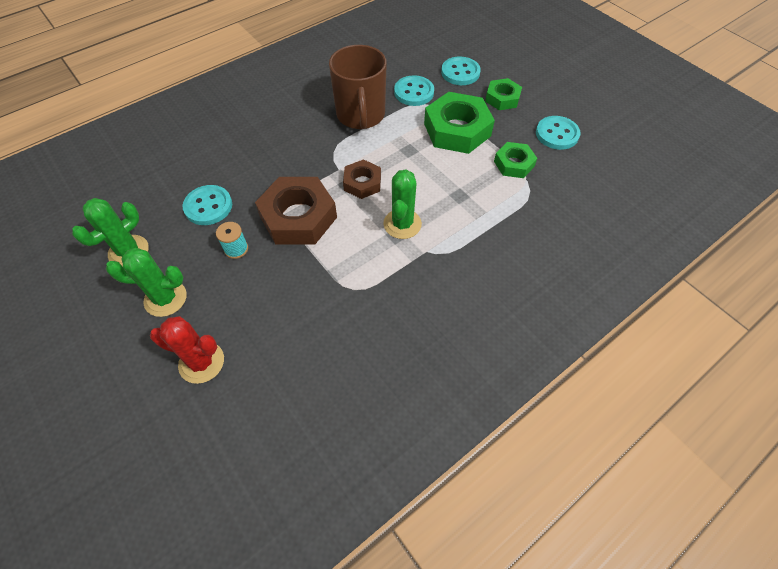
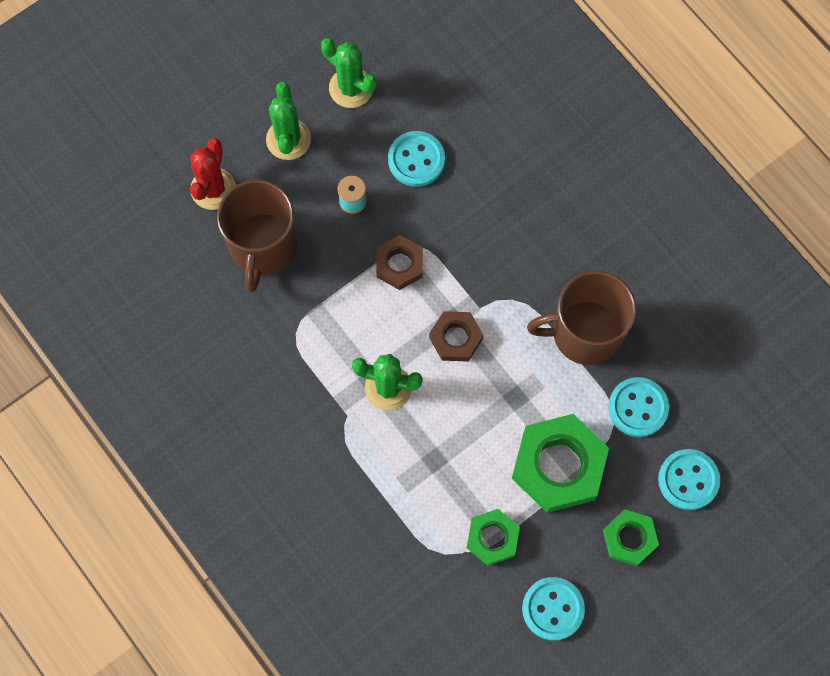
camera: 90 degrees right, 15 degrees up
(269, 317) = (263, 247): none -> brown mug
(298, 217) = (399, 264): brown nut -> brown nut, size x0.56

